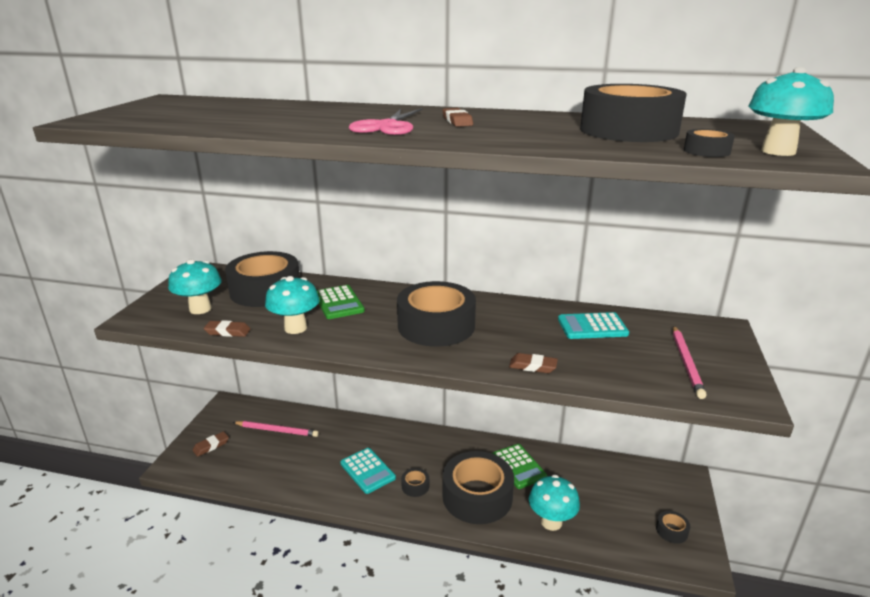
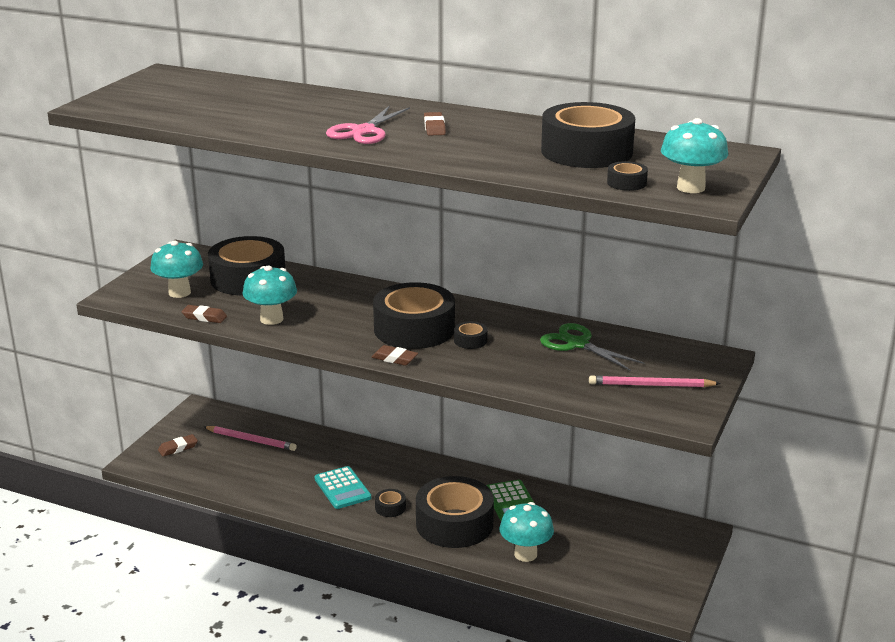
camera: 10 degrees right, 0 degrees up
(338, 303) = (321, 298): green calculator -> none
(533, 366) = (493, 374): brown eraser -> brown eraser (394, 359)
(592, 327) = (577, 344): turquoise calculator -> green scissors
(671, 531) = (653, 576): black tape -> black tape (470, 340)
(686, 363) = (651, 385): pink pencil -> pink pencil turned 75 degrees clockwise

